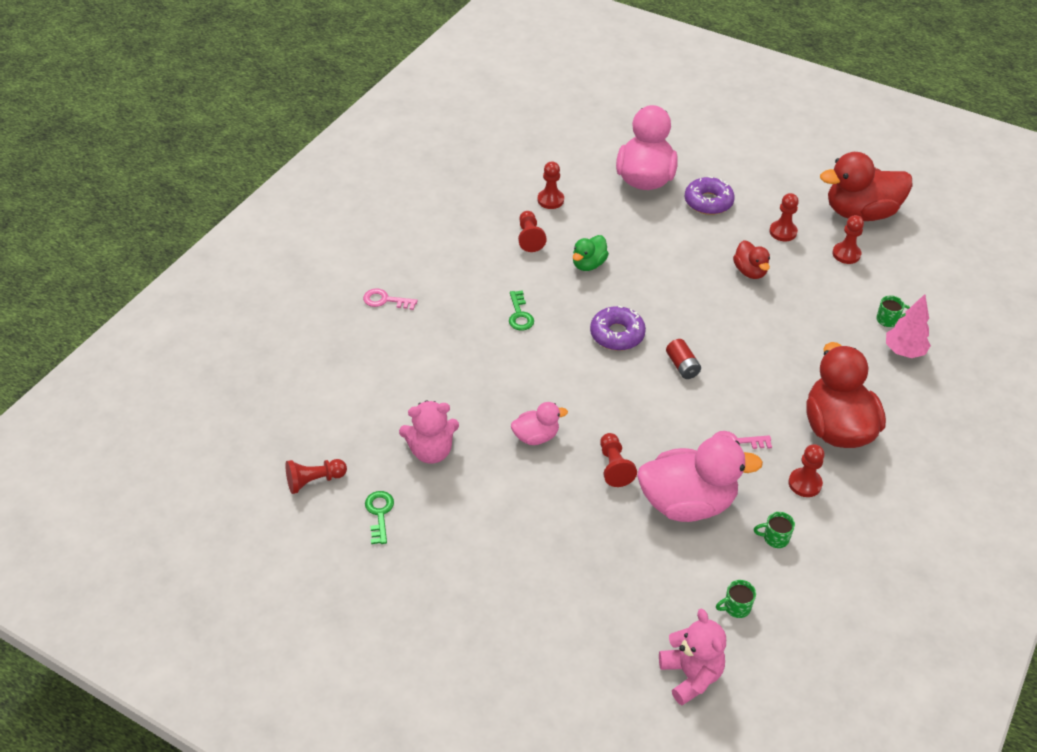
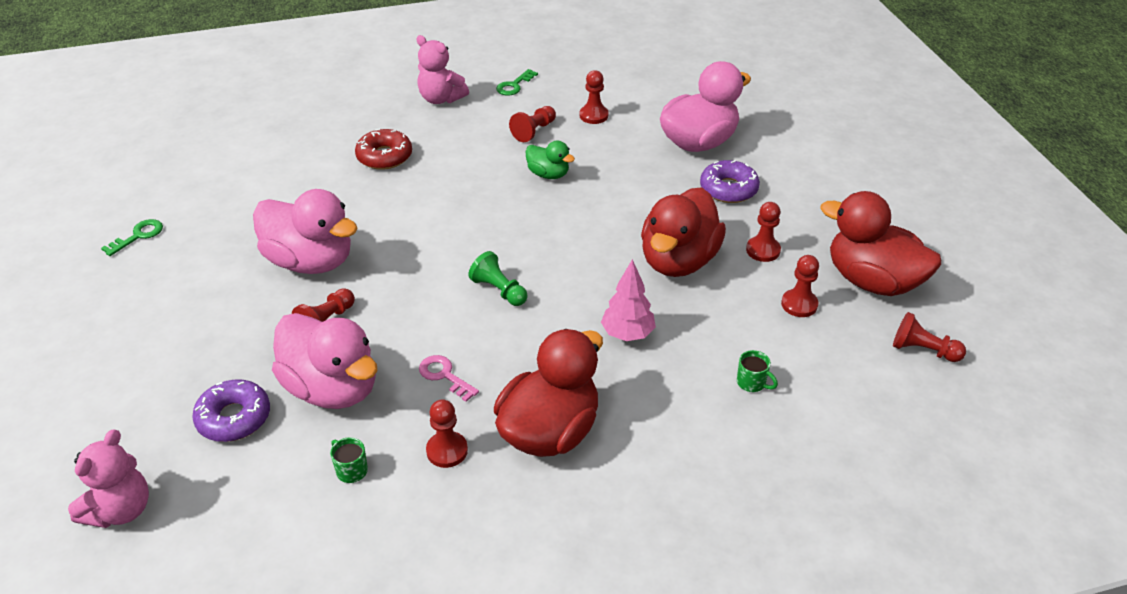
camera: 45 degrees right, 5 degrees down
(314, 481) = (140, 189): red pawn -> red pawn (923, 350)
(385, 300) = (366, 112): pink key -> none
(431, 451) = (232, 221): pink teddy bear -> pink teddy bear (441, 99)
(458, 326) = (384, 156): none -> red donut
(520, 315) = (439, 176): green key -> green key (514, 85)
(536, 436) = (311, 261): pink duck -> pink duck, size x1.98
(588, 264) = (548, 174): green duck -> green duck turned 135 degrees counterclockwise
(617, 334) = (487, 235): purple donut -> purple donut (234, 418)
(682, 366) = (499, 290): red battery -> green pawn
(736, 607) = (234, 493): green mug -> none
(750, 271) = (678, 261): red duck -> red duck, size x1.98
(903, 351) = (723, 419): pink tree -> pink tree (627, 334)

